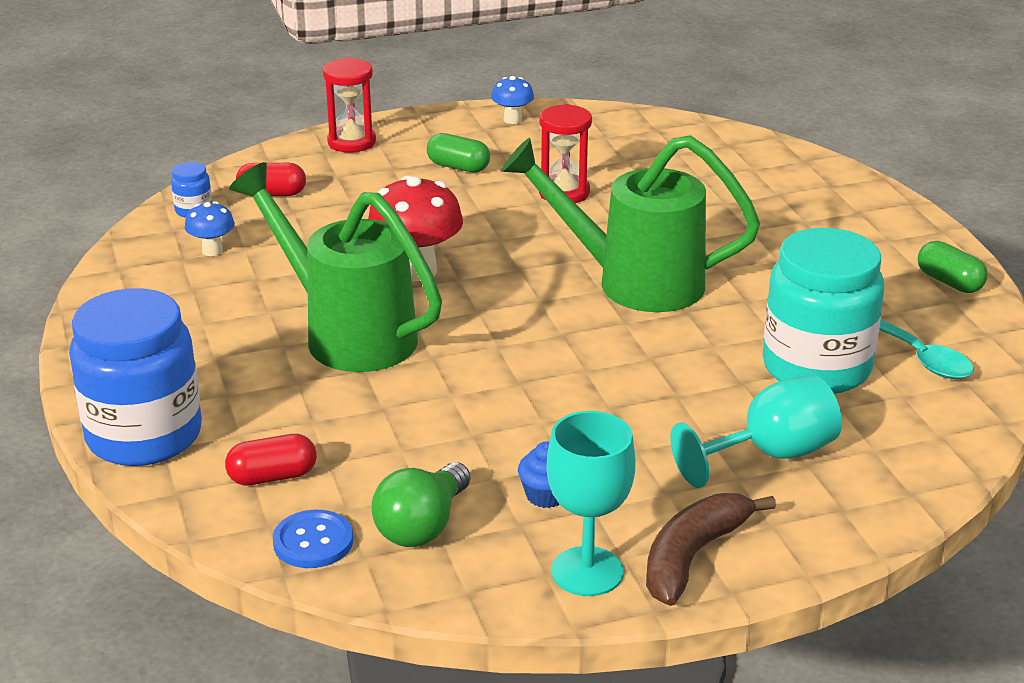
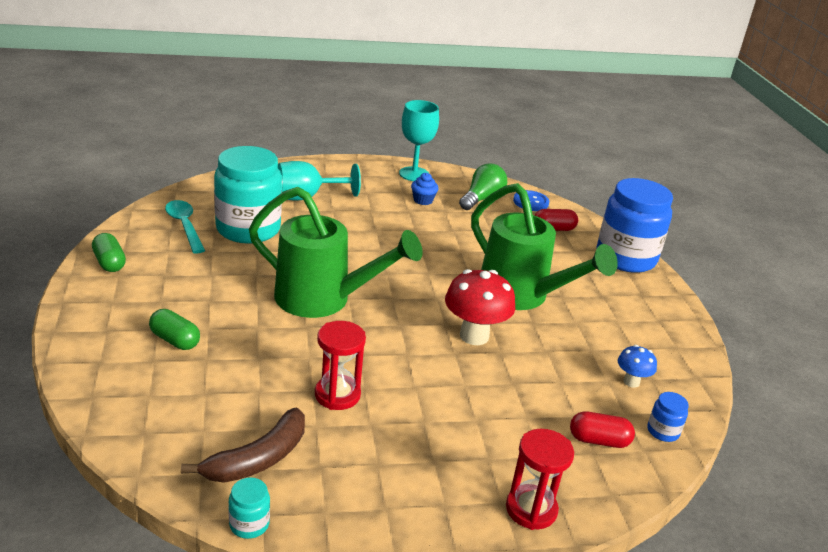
camera: 175 degrees left, 0 degrees up
(458, 167) = (425, 447): green capsule -> green capsule (175, 340)
(512, 120) = (350, 520): blue mushroom -> none
(594, 109) = (249, 524): none -> turquoise jar
(692, 556) = (367, 171): brown banana -> brown banana (258, 459)

